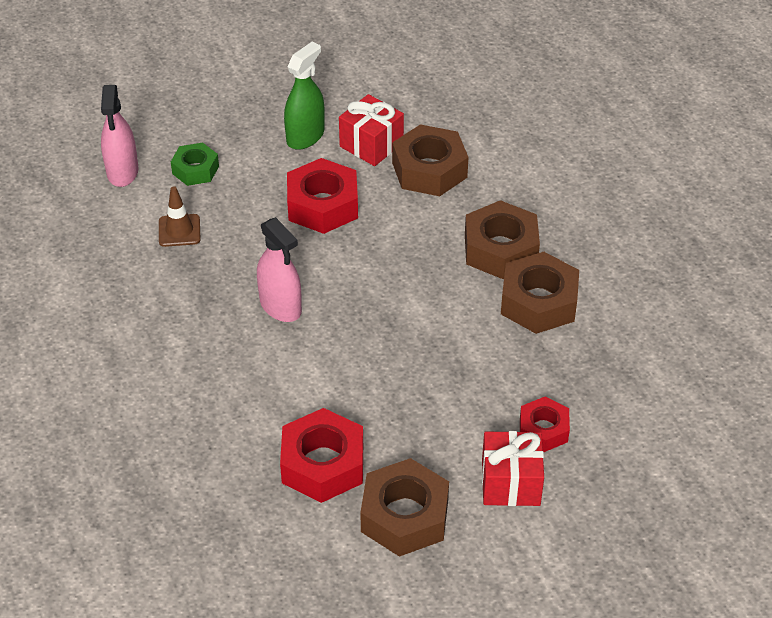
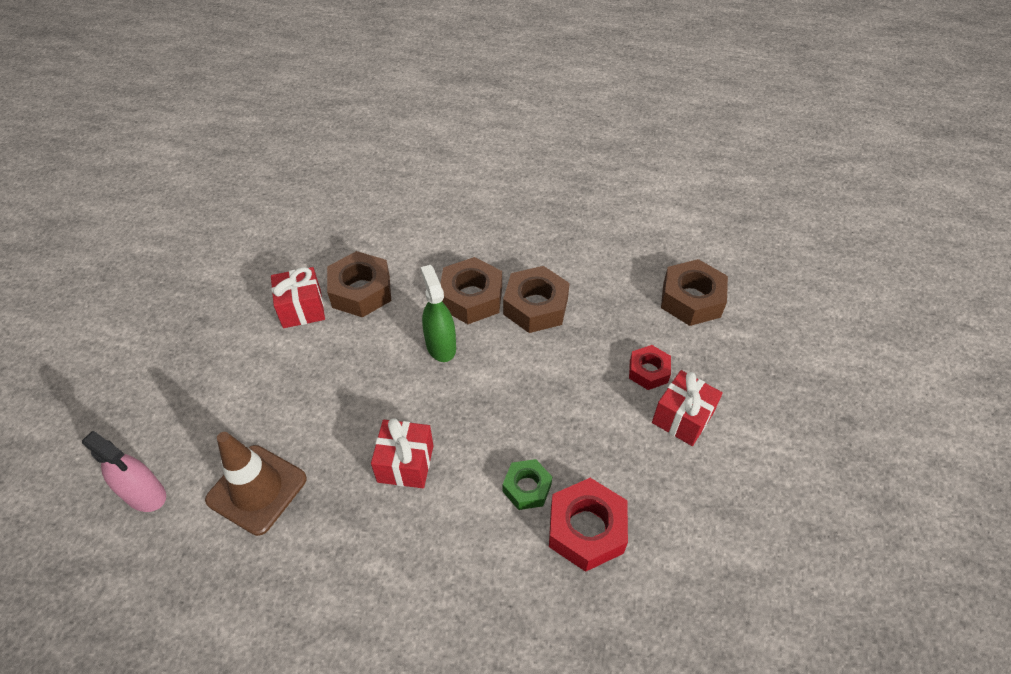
camera: 55 degrees left, 5 degrees up
(179, 230) = (257, 489): brown traffic cone -> brown traffic cone, size x1.82
(195, 170) = (203, 437): green nut -> green nut (527, 488)
(280, 306) = (405, 463): pink spray bottle -> red gift
(305, 136) = (250, 343): green spray bottle -> green spray bottle (441, 346)
(322, 205) = (330, 374): red nut -> none
(404, 516) = (672, 503): brown nut -> brown nut (691, 299)

